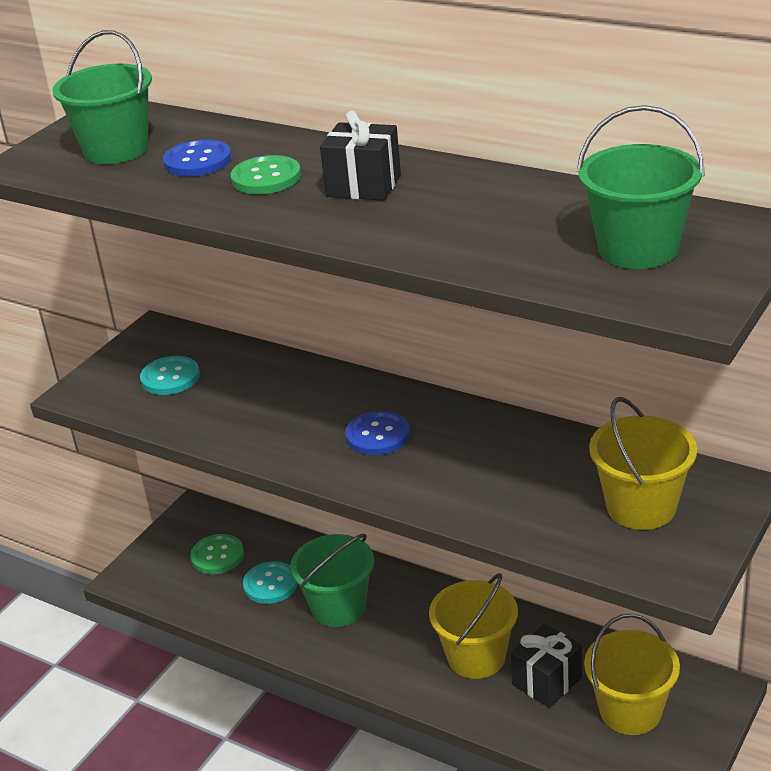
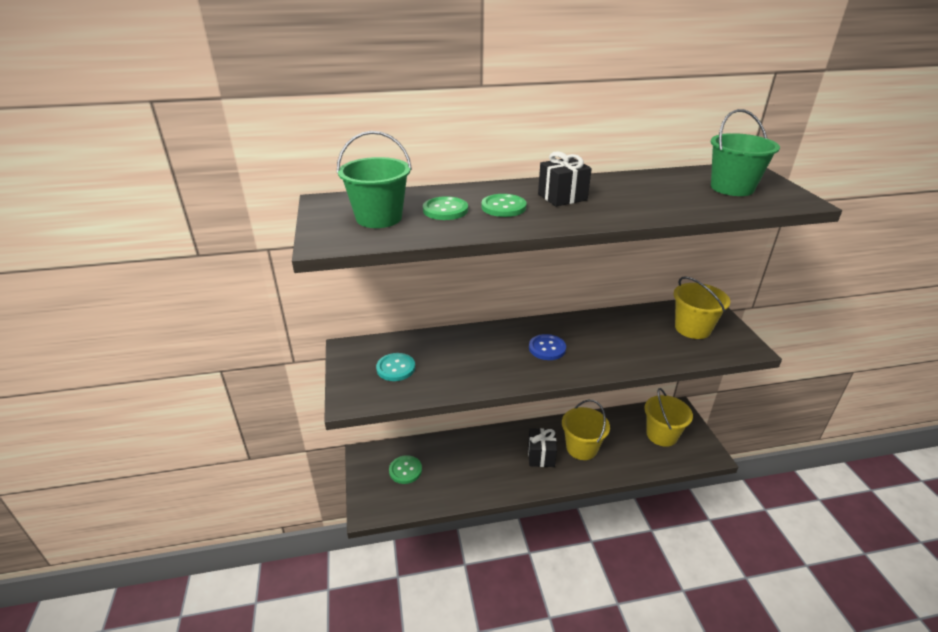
camera: 45 degrees left, 0 degrees up
(197, 161) = (445, 210): blue button -> green button
(270, 584) = (450, 469): turquoise button -> none
(338, 607) = (496, 461): green bucket -> none
(547, 681) = (619, 441): black gift -> black gift (541, 456)

